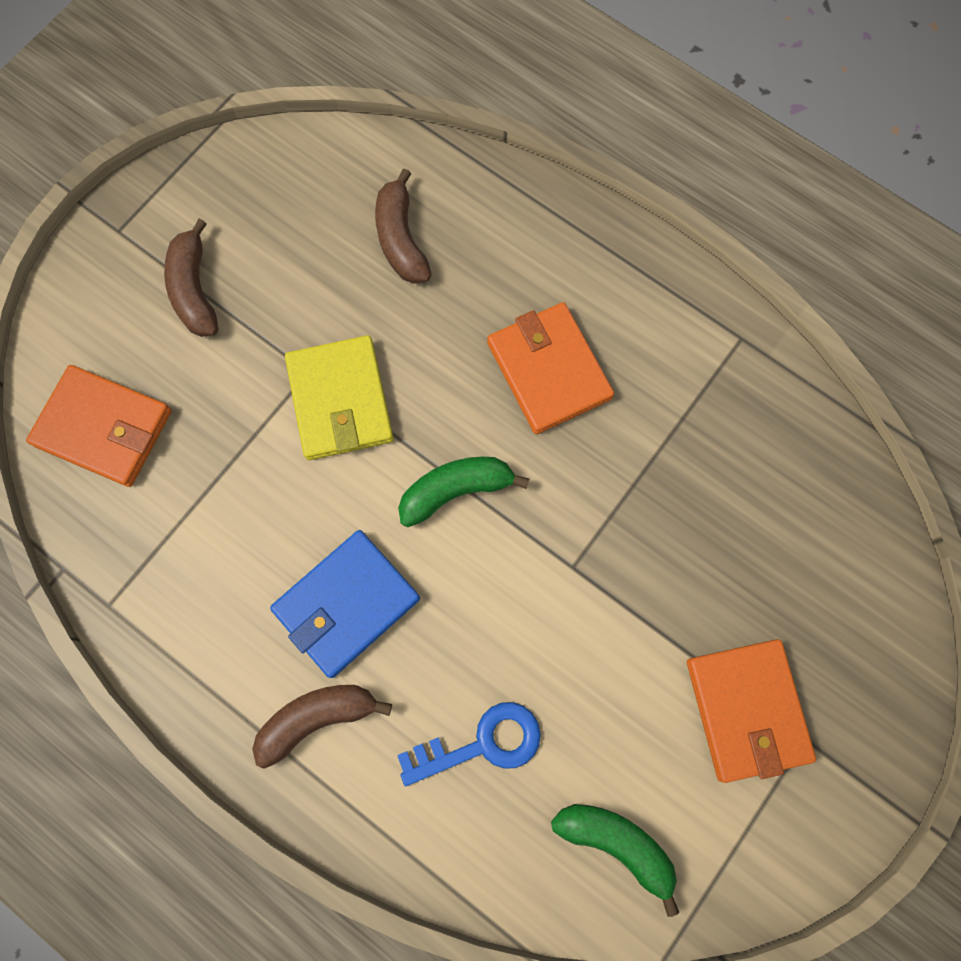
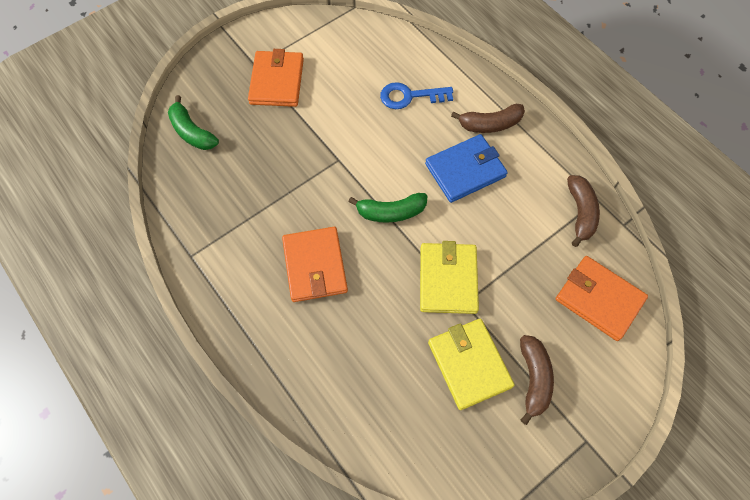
camera: 165 degrees left, 10 degrees down
(287, 287) = (469, 364): none -> yellow wallet
(401, 239) = (384, 379): brown banana -> brown banana (580, 212)
(617, 843) = (359, 48): green banana -> green banana (192, 132)

